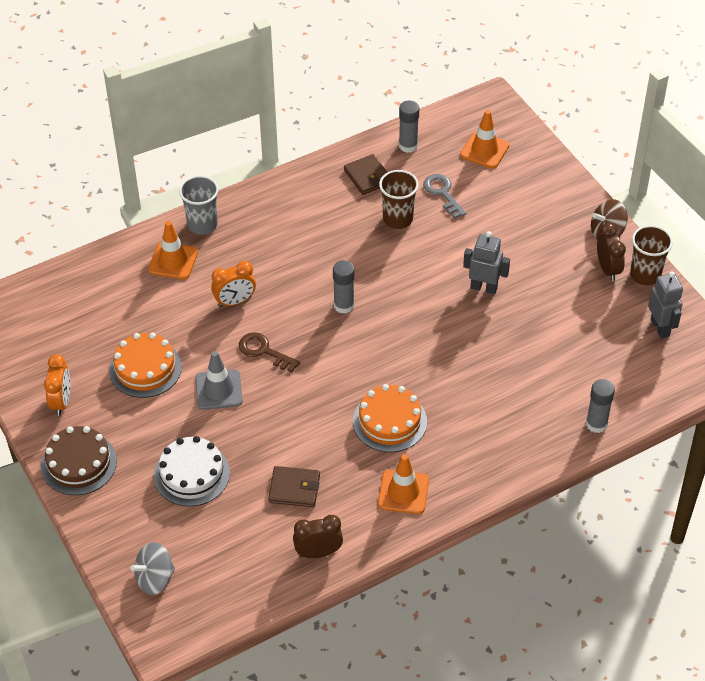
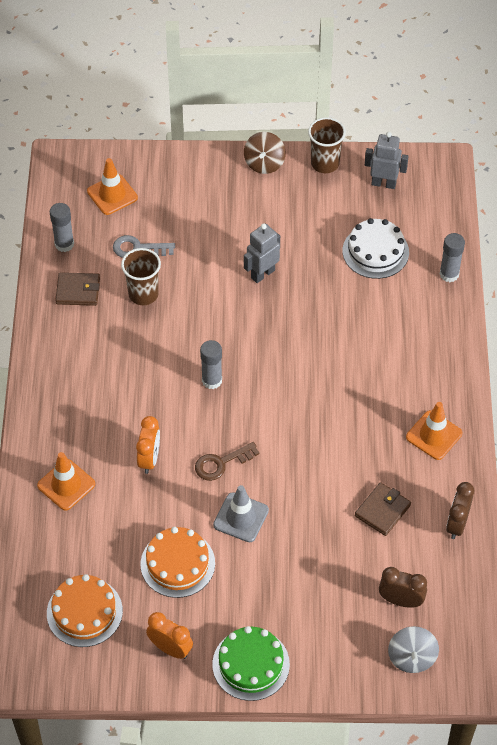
camera: 60 degrees left, 5 degrees up
(79, 463) = (251, 664): brown cake -> green cake
(192, 474) = (319, 580): white cake -> white cake (375, 251)
(202, 224) = (39, 442): grey cup -> none
(389, 421) = (357, 409): orange cake -> orange cake (84, 612)
(608, 269) = (302, 183): brown clock -> brown clock (401, 600)

